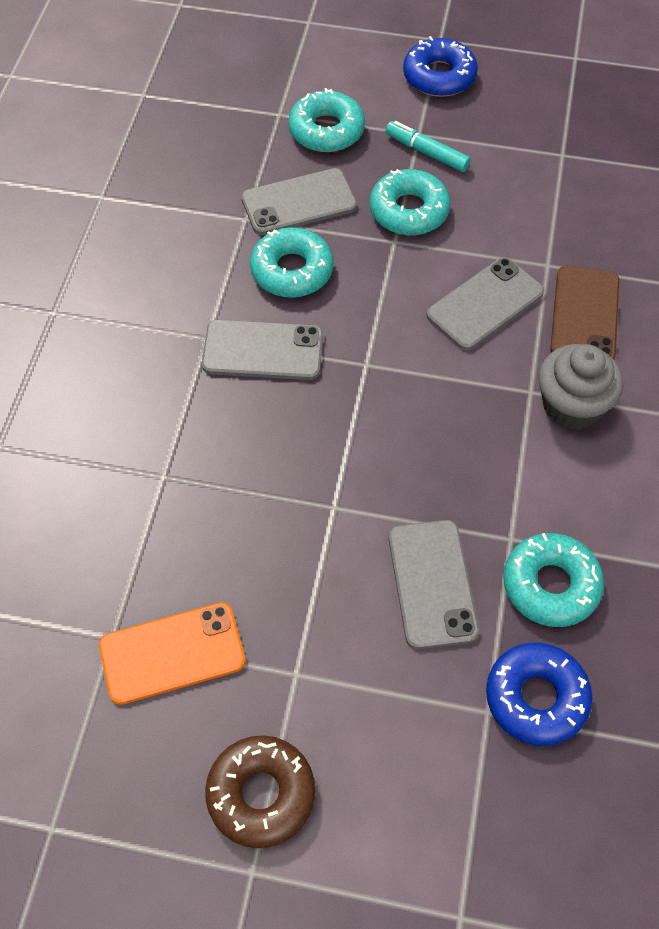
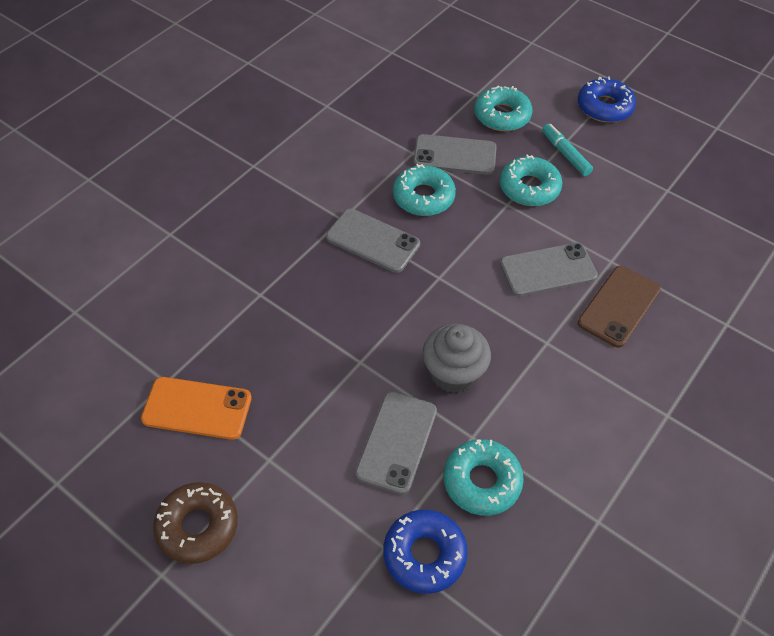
camera: 25 degrees right, 5 degrees down
(571, 406) = (571, 364): grey cupcake -> grey cupcake (453, 373)

